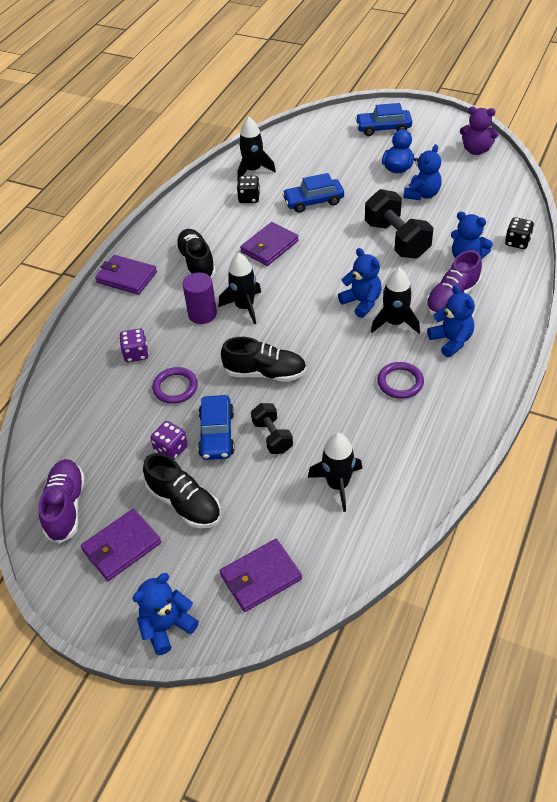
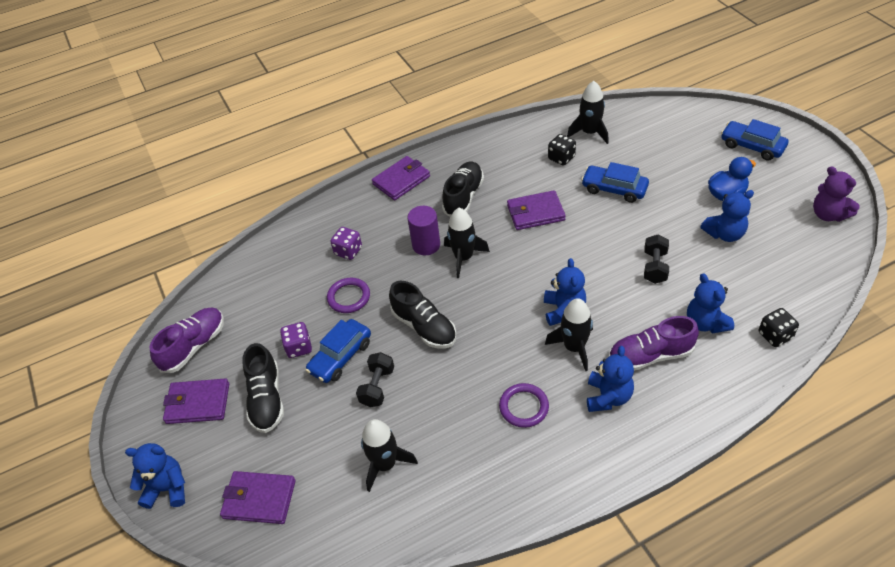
camera: 40 degrees right, 0 degrees up
(126, 277) = (401, 180): purple wallet -> purple wallet turned 75 degrees clockwise
(396, 240) = (654, 267): black dumbbell -> black dumbbell, size x0.57

